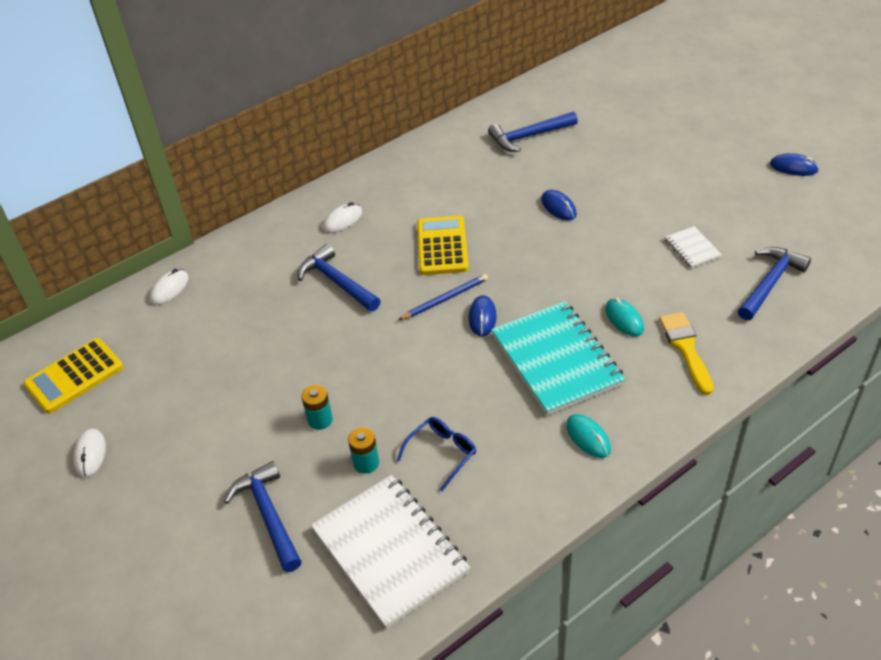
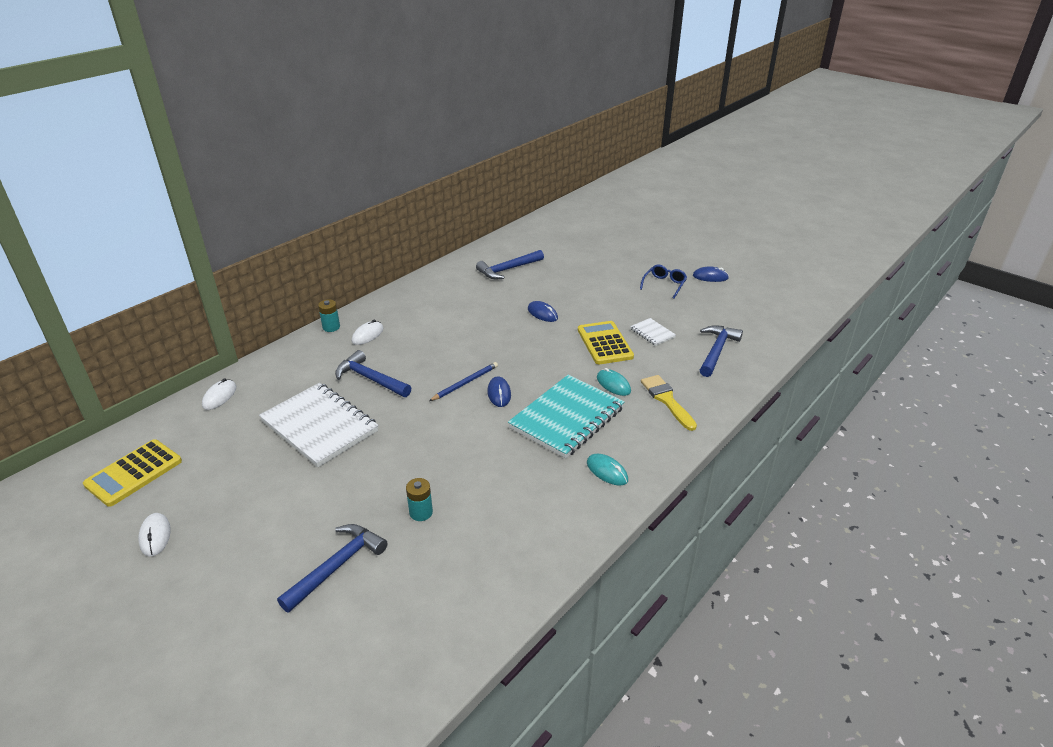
camera: 15 degrees left, 10 degrees down
(268, 515) = (337, 566): blue hammer -> blue hammer turned 75 degrees clockwise
(320, 420) = (373, 483): turquoise battery -> turquoise battery (331, 327)
(390, 551) = (456, 581): white notebook -> white notebook (319, 426)
(442, 246) = (455, 346): yellow calculator -> yellow calculator (604, 343)
(442, 453) = (487, 497): blue glasses -> blue glasses (664, 284)
(556, 360) = (567, 418): turquoise notebook -> turquoise notebook turned 75 degrees clockwise

